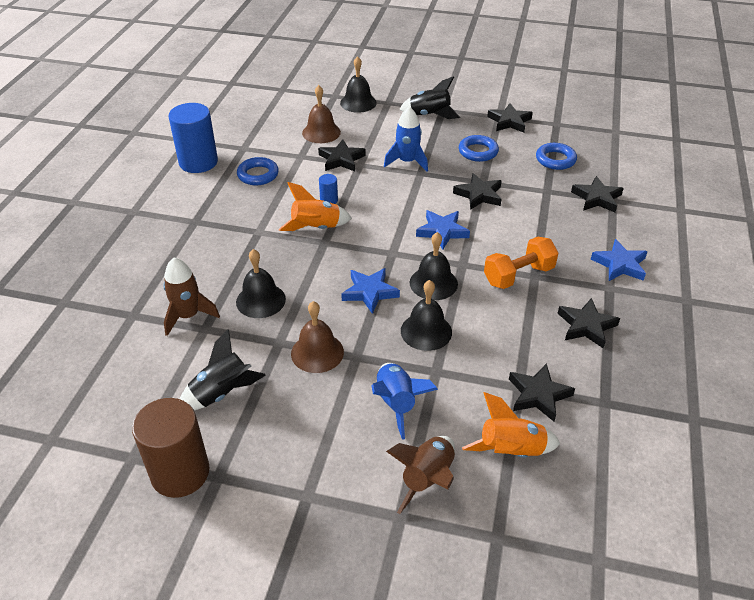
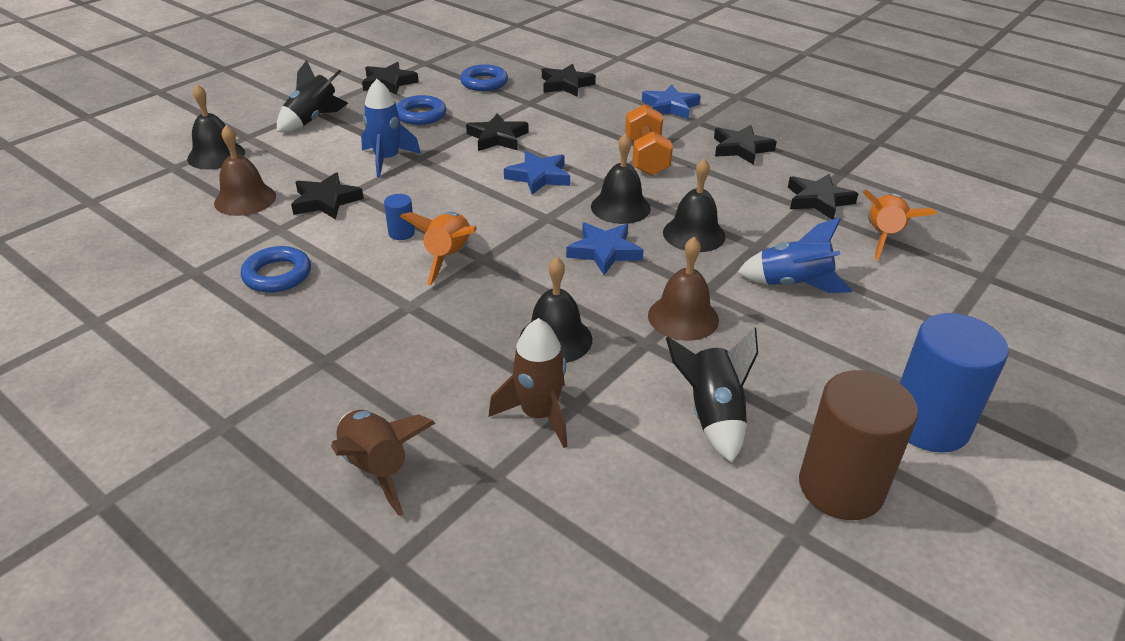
camera: 65 degrees left, 5 degrees down
(198, 162) = (173, 323): blue cylinder -> blue cylinder (928, 424)
(427, 479) = (905, 295): brown rocket -> brown rocket (377, 467)

